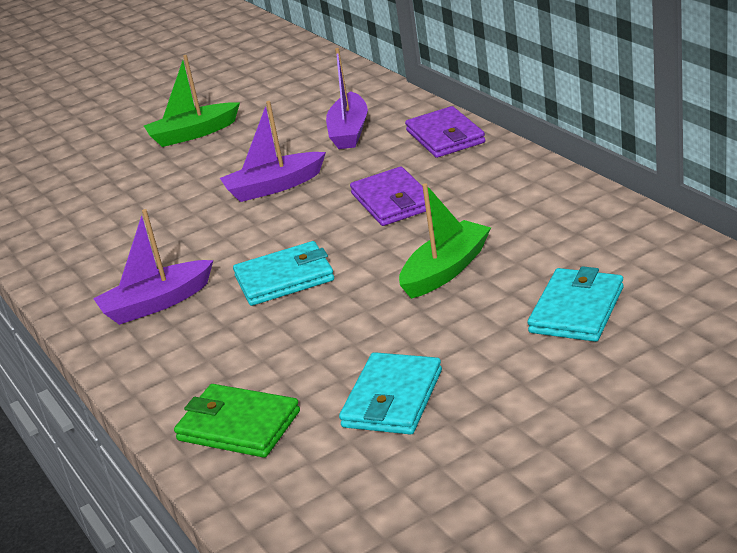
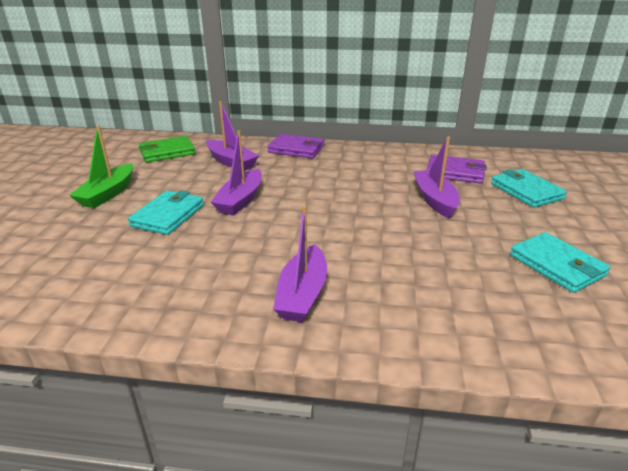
camera: 55 degrees left, 0 degrees up
(238, 426) = (526, 329): green wallet -> green wallet (167, 152)
(285, 278) = (359, 240): turquoise wallet -> turquoise wallet (168, 215)
(393, 201) = (334, 182): purple wallet -> purple wallet (455, 172)
(446, 270) = (434, 200): green boat -> purple boat

